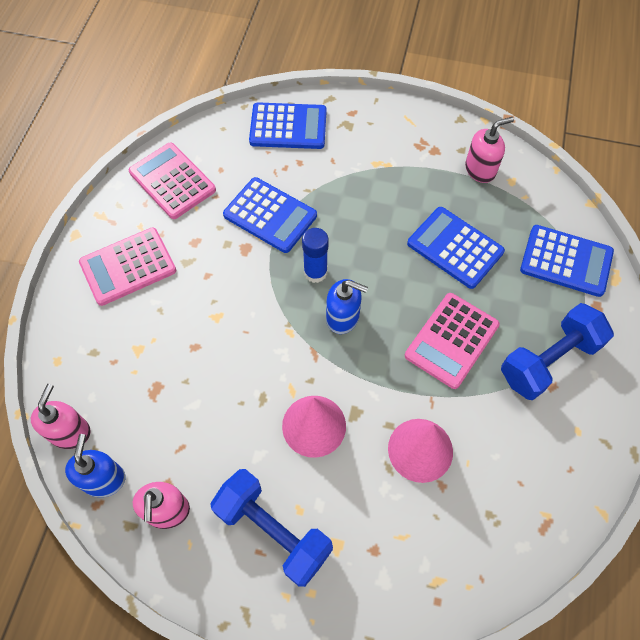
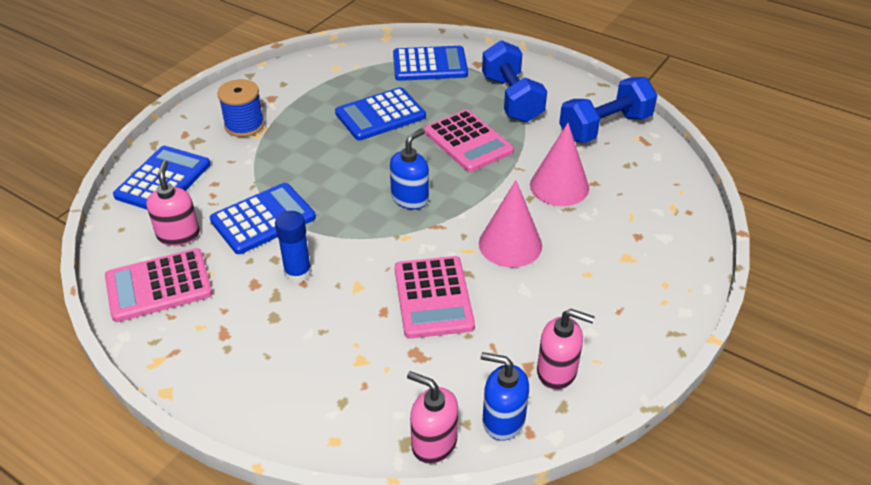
camera: 70 degrees left, 20 degrees down
(128, 267) = (247, 348): pink calculator -> pink calculator (433, 297)
(273, 531) = (602, 296): blue dumbbell -> blue dumbbell (605, 127)
(315, 272) = (351, 204): blue glue stick -> blue glue stick (298, 273)
(385, 148) = (244, 125): none -> blue spool
(480, 169) = (312, 80): pink soap dispenser -> pink soap dispenser (178, 235)
(566, 261) = (430, 65): blue calculator -> blue calculator turned 45 degrees clockwise

